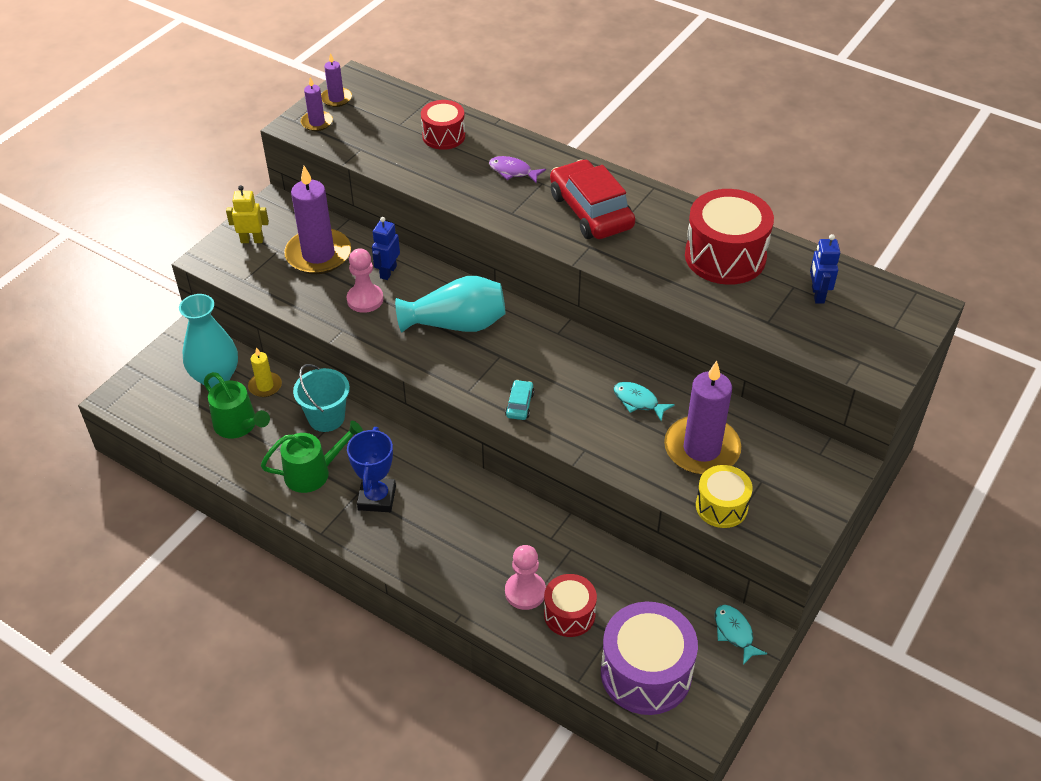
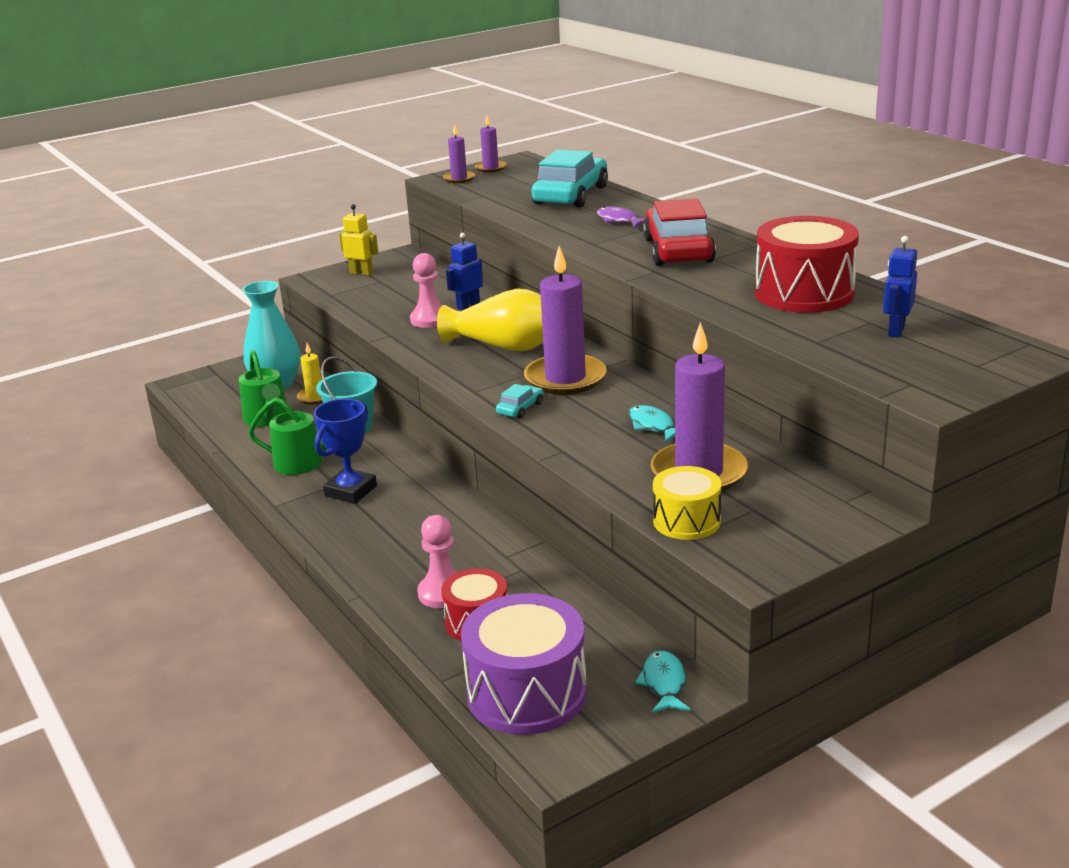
camera: 25 degrees right, 20 degrees down
(318, 254) = (413, 288): purple candle -> purple candle (565, 378)
(443, 136) = (570, 195): red drum -> turquoise car
(456, 324) = (505, 346): turquoise vase -> yellow vase

